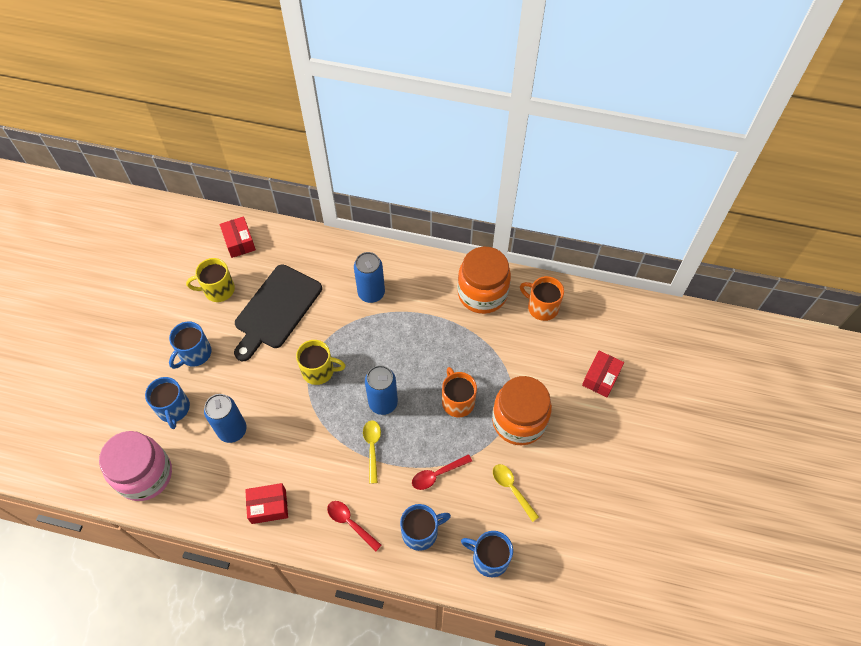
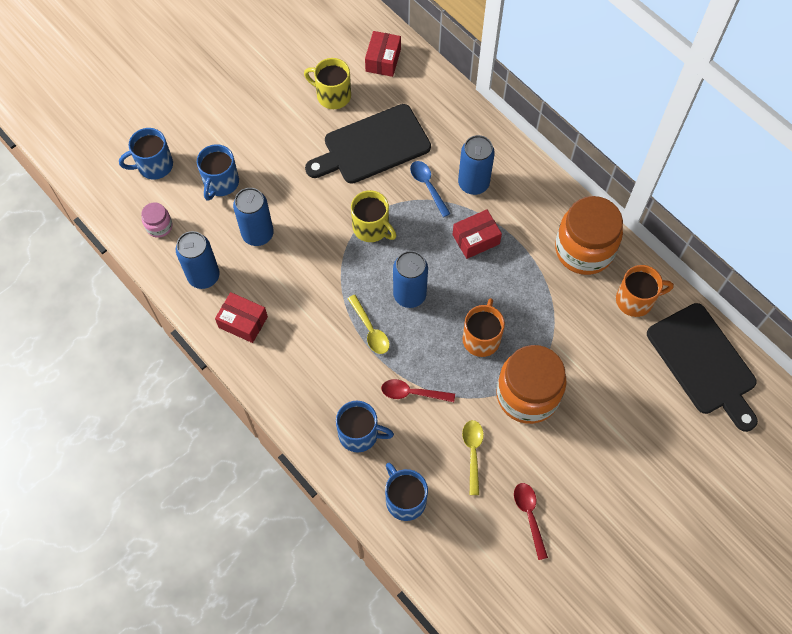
camera: 35 degrees right, 5 degrees up
(145, 475) = (159, 226): pink jar -> pink jar, size x0.46
(194, 354) = (272, 143): blue mug -> blue mug (154, 165)
(211, 491) = (204, 276): none -> blue can
(339, 315) = (428, 186): none -> blue spoon
(350, 523) = (303, 384): red spoon -> red spoon (529, 516)
(372, 448) = (370, 330): yellow spoon -> yellow spoon turned 120 degrees clockwise
(542, 307) = (635, 300): orange mug -> orange mug turned 105 degrees clockwise
(601, 378) = (643, 407): red box -> red box (476, 239)
(616, 322) = (704, 363): none -> black cutting board

